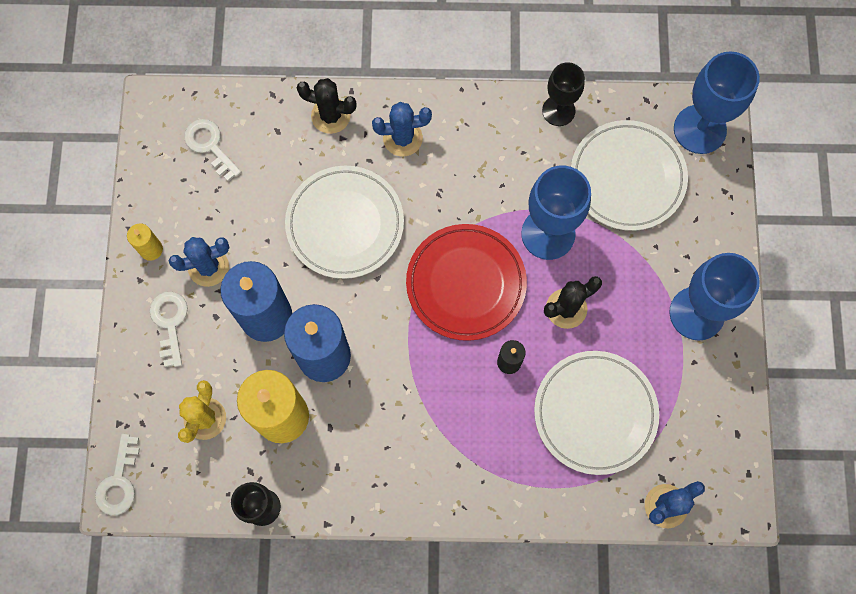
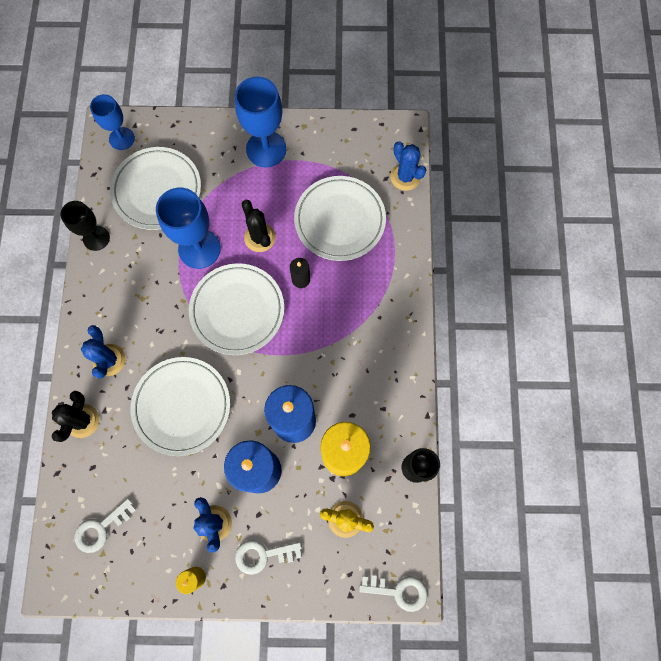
camera: 90 degrees left, 0 degrees up
(466, 284) = (237, 310): red plate -> white plate
(699, 129) = (122, 138): blue goblet -> blue goblet, size x0.63

